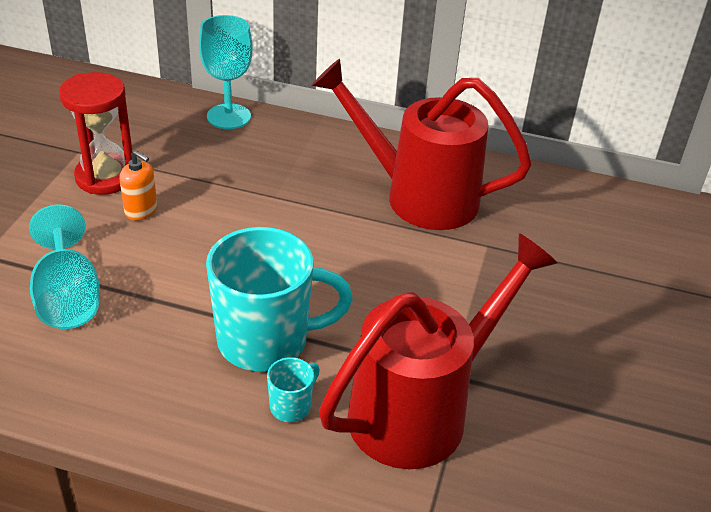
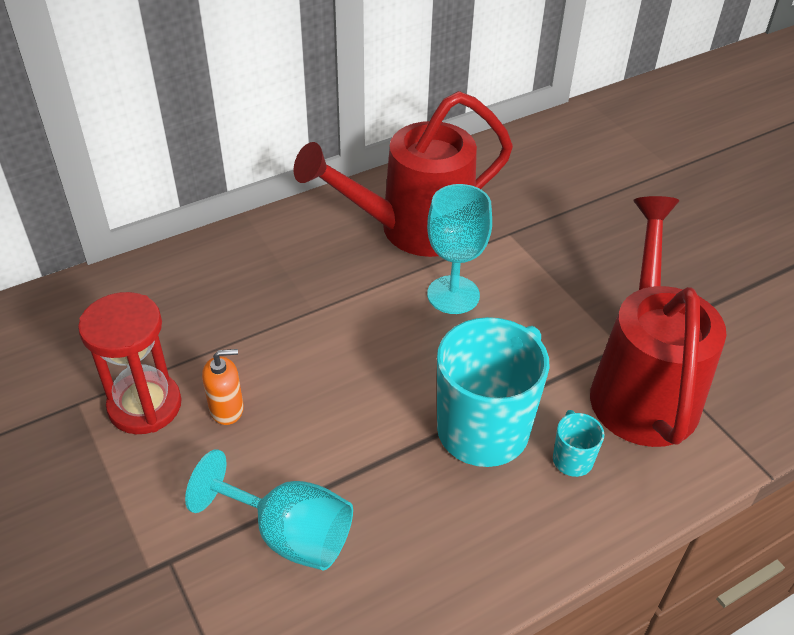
camera: 45 degrees left, 5 degrees up
(228, 116) = (167, 269): turquoise goblet -> turquoise goblet (453, 295)

